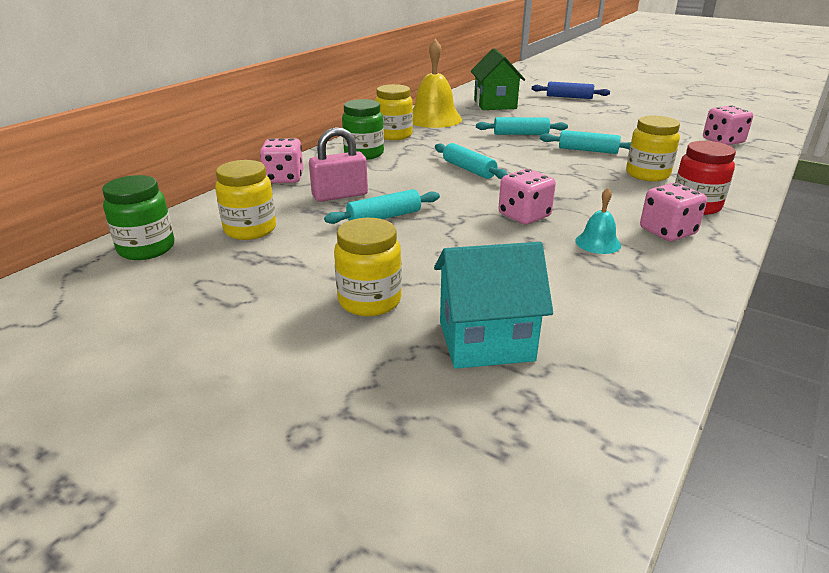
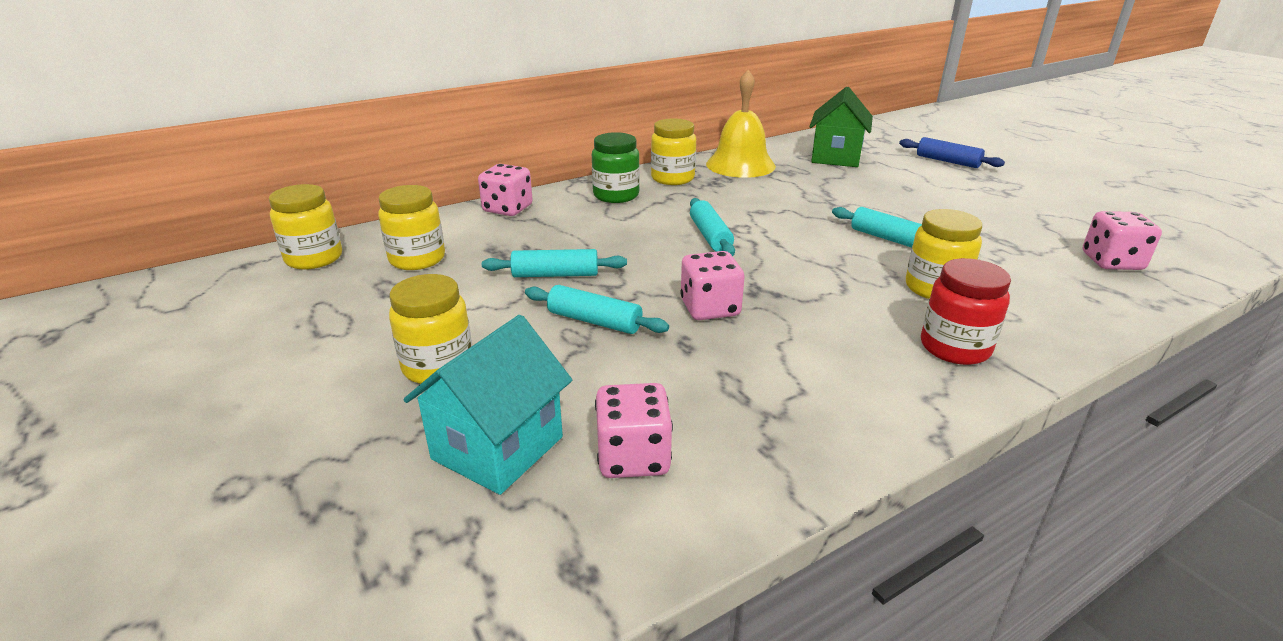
camera: 25 degrees right, 0 degrees up
(146, 248) = (314, 258): green jar -> yellow jar
(340, 195) = (539, 239): pink padlock -> none
(486, 341) = (498, 448): turquoise house -> turquoise house turned 75 degrees counterclockwise
(520, 134) = (825, 202): turquoise rolling pin -> turquoise rolling pin (594, 321)
(598, 243) = (760, 365): turquoise bell -> none
(667, 232) = (870, 374): pink dice -> pink dice (633, 457)

